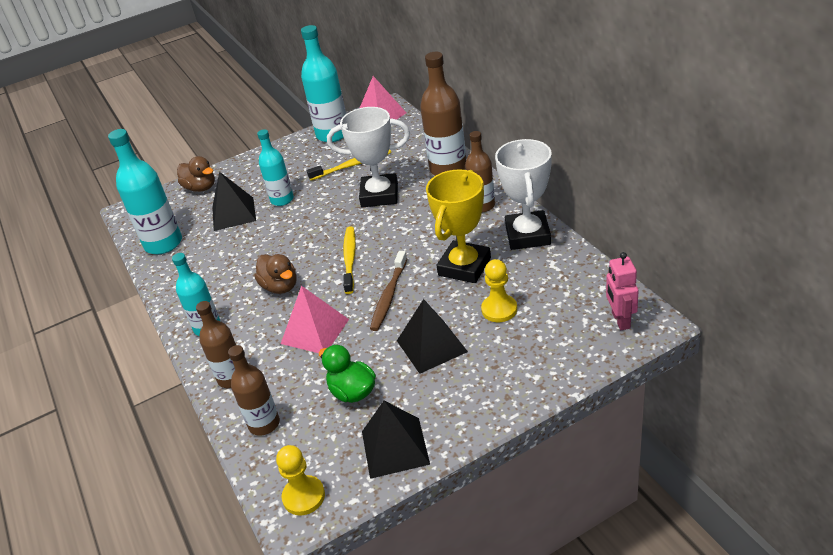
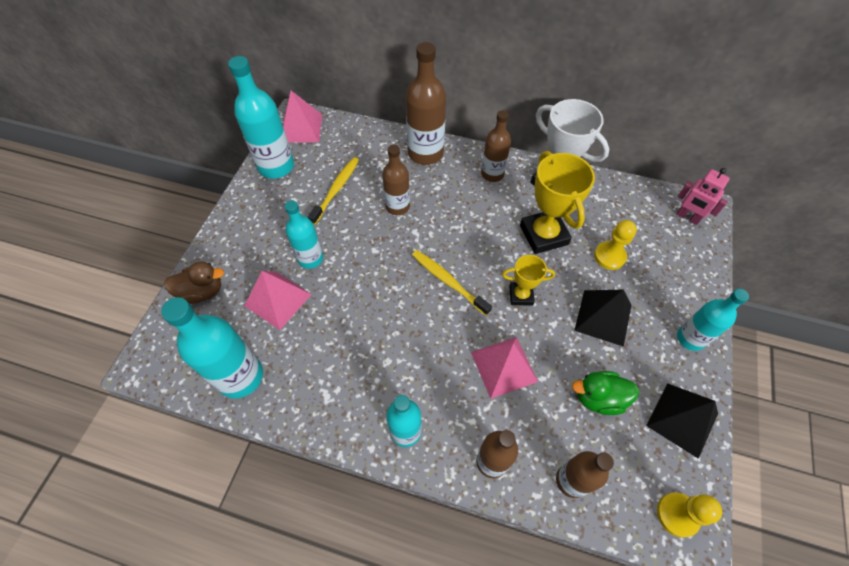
camera: 50 degrees left, 20 degrees up
(233, 214) = (278, 300): black pyramid -> pink pyramid
(280, 287) = (421, 345): brown duck -> none
(379, 195) = (397, 206): white trophy -> brown bottle
(389, 296) = (521, 295): brown toothbrush -> yellow trophy
(484, 403) = (690, 338): none -> turquoise bottle

